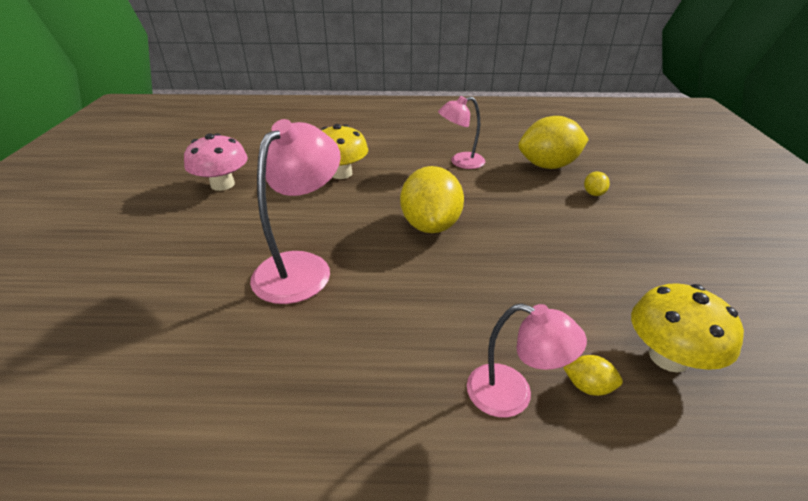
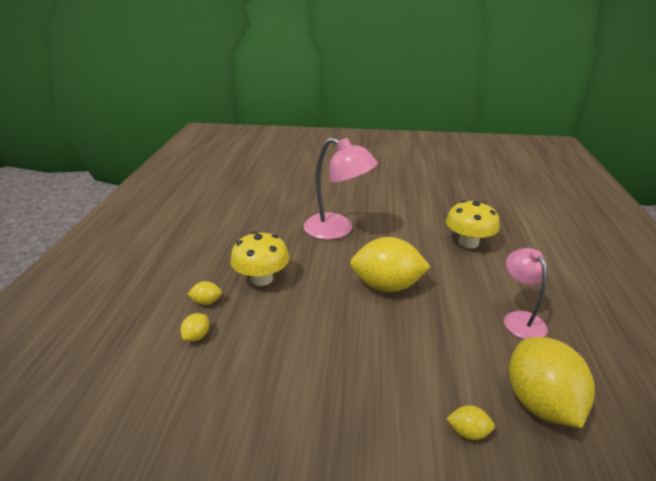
camera: 95 degrees right, 5 degrees down
(222, 184) = (437, 195): pink mushroom -> none
(512, 395) = (206, 302): pink lamp -> yellow lemon
(668, 357) = (200, 391): yellow mushroom -> yellow mushroom (262, 278)

